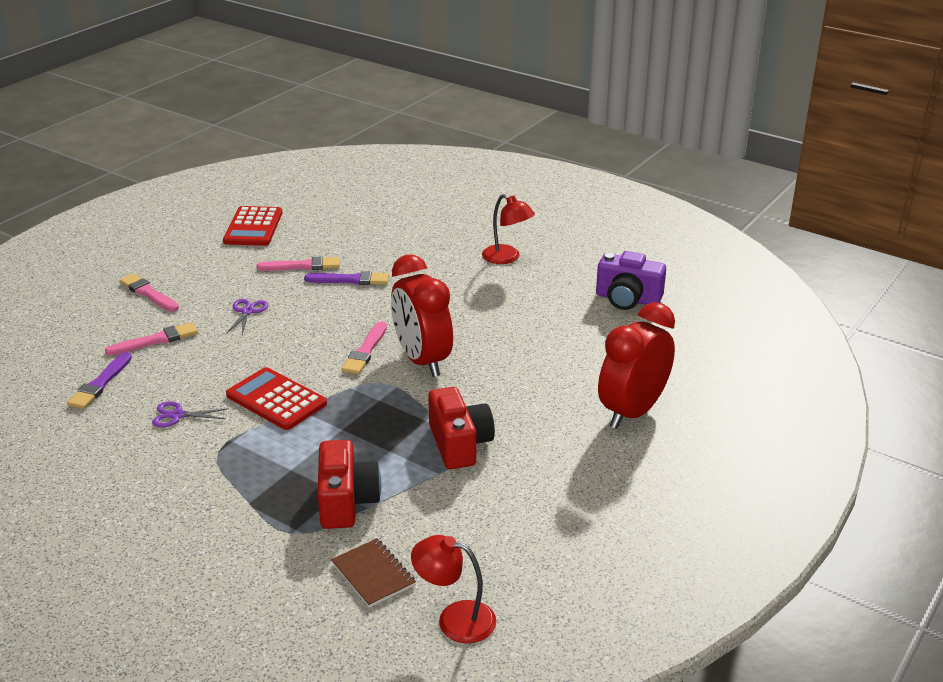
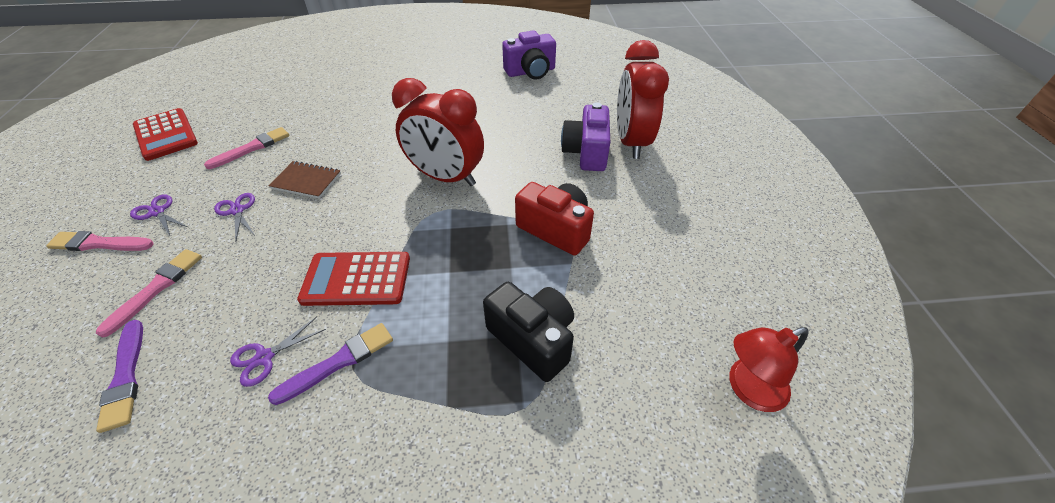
camera: 40 degrees left, 15 degrees up
(198, 288) = (157, 212): none -> purple scissors
(346, 501) = (533, 339): red camera -> black camera
(350, 280) = (310, 141): purple brush -> purple brush (338, 362)
(365, 351) = (390, 192): pink brush -> none
(373, 574) = (640, 396): brown notebook -> brown notebook (306, 181)
(507, 258) = (418, 77): red lamp -> none
(574, 399) = (586, 152): none -> purple camera

